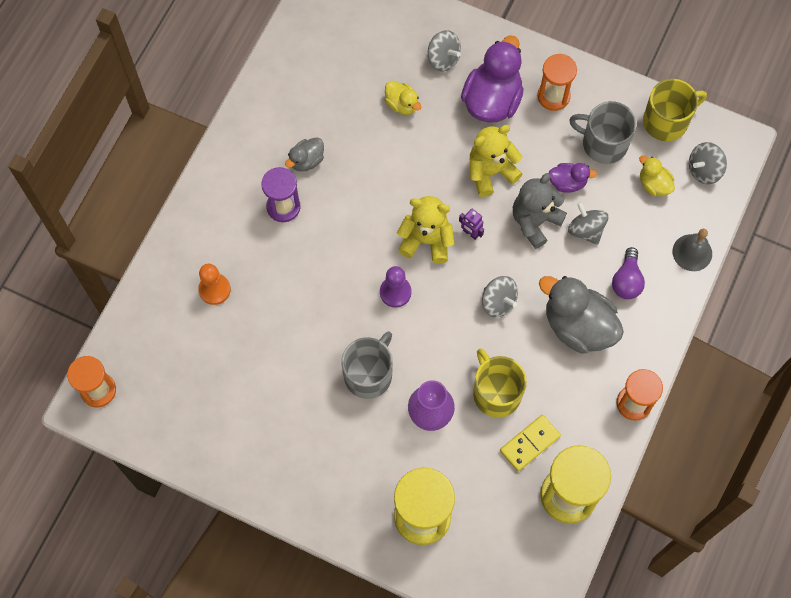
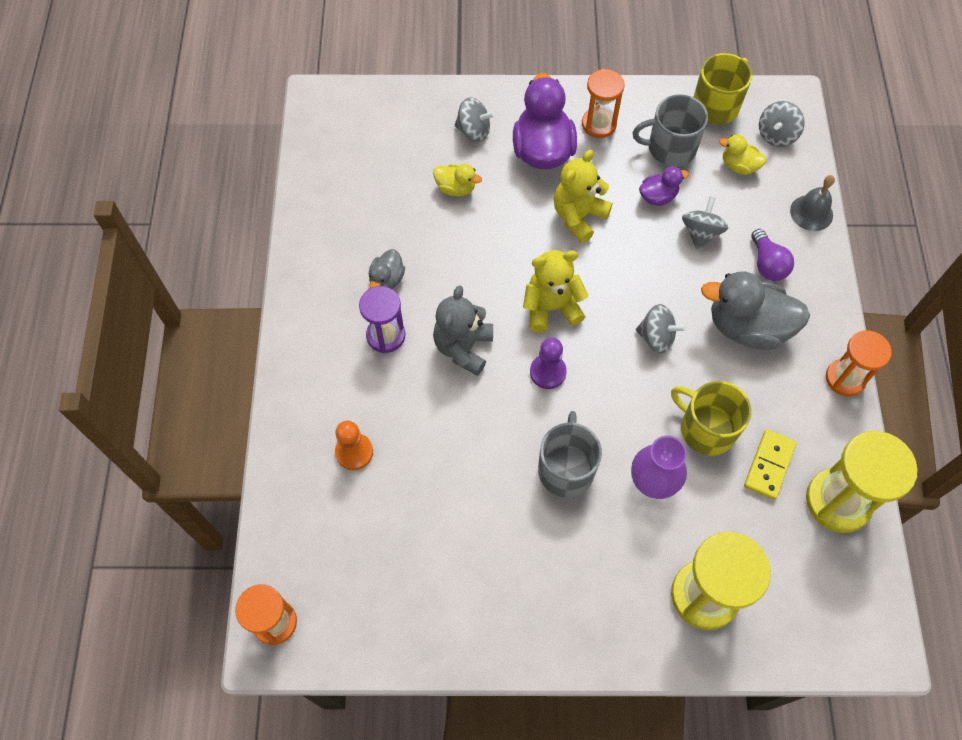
camera: 25 degrees left, 5 degrees down
(470, 233) = (591, 282): purple robot -> none
(535, 221) = (647, 245): grey teddy bear -> grey teddy bear (463, 347)
(586, 230) = (701, 233): grey spinning top -> grey spinning top turned 75 degrees clockwise

